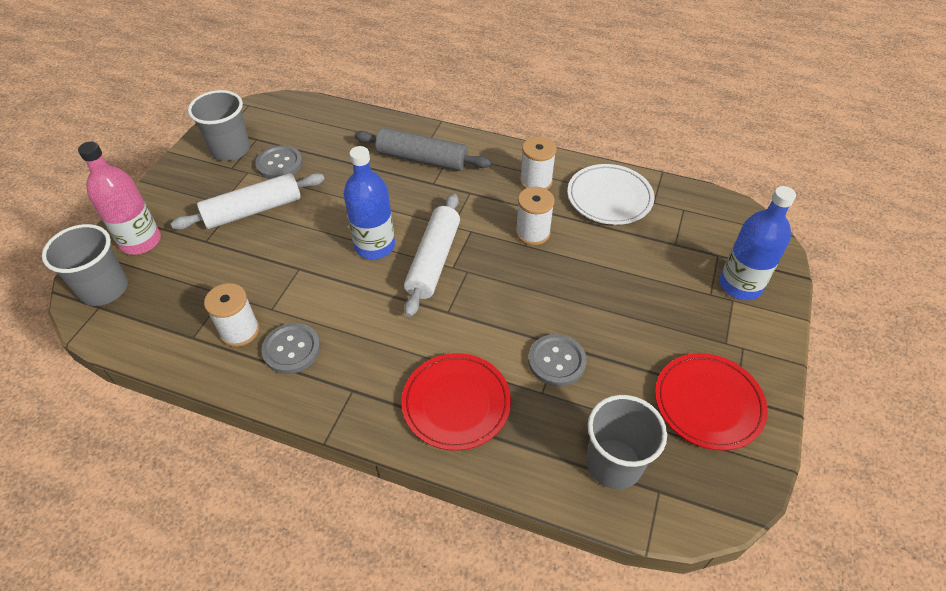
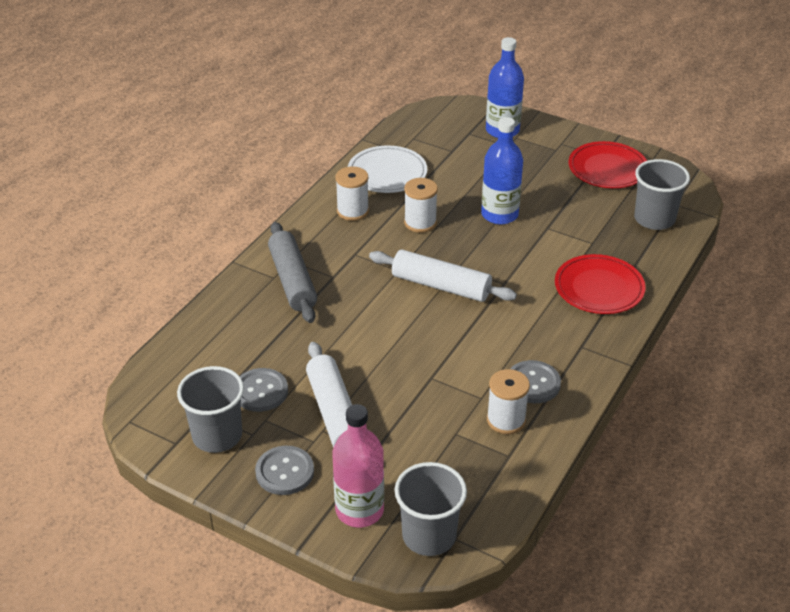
camera: 80 degrees left, 10 degrees down
(374, 246) = (412, 323): blue bottle -> blue bottle (499, 214)
(422, 159) = (293, 280): grey rolling pin -> grey rolling pin turned 45 degrees counterclockwise
(557, 361) = (563, 231): grey button -> grey button (285, 472)

